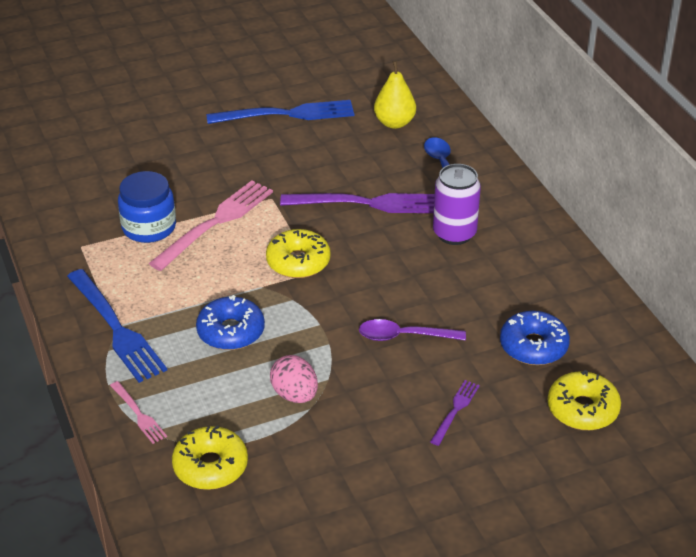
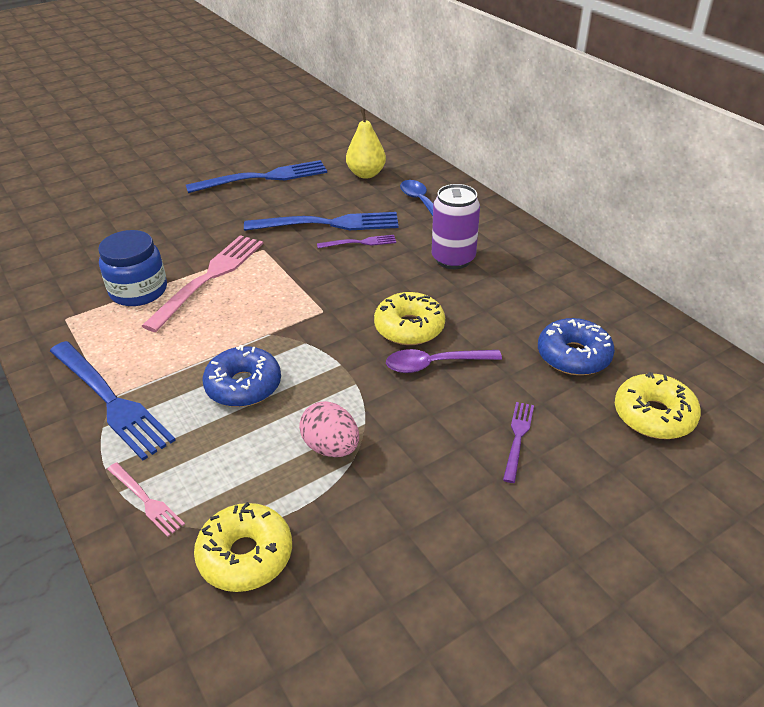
camera: 10 degrees left, 0 degrees up
(298, 262) = (303, 304): yellow donut -> yellow donut (409, 328)
(342, 178) = (329, 224): none -> blue fork
(368, 203) = (360, 242): purple fork -> purple fork, size x0.50

